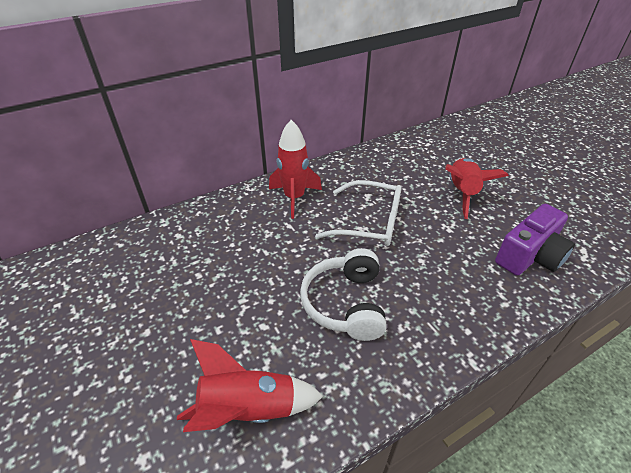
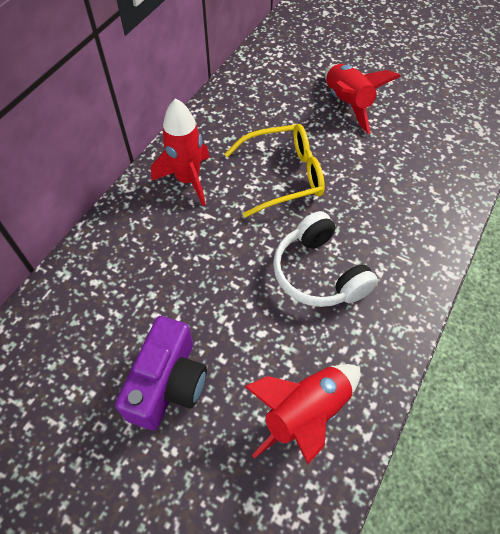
camera: 30 degrees left, 15 degrees up
(370, 222) = (284, 176): white glasses -> yellow glasses
(529, 256) = (440, 149): purple camera -> purple camera (168, 383)

